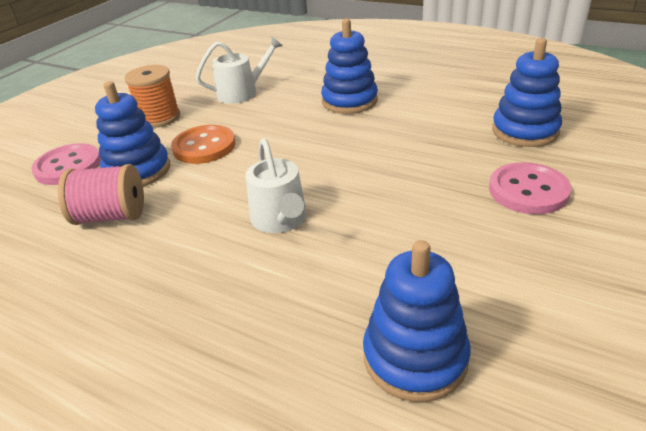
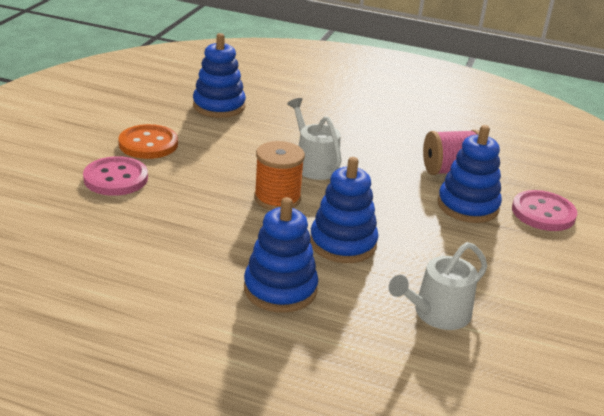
camera: 165 degrees right, 5 degrees down
(159, 118) = (512, 271): orange spool -> orange spool (277, 198)
(204, 146) = (423, 229): orange button -> orange button (148, 144)
(525, 131) = (83, 235): blue stacking toy -> blue stacking toy (343, 243)

